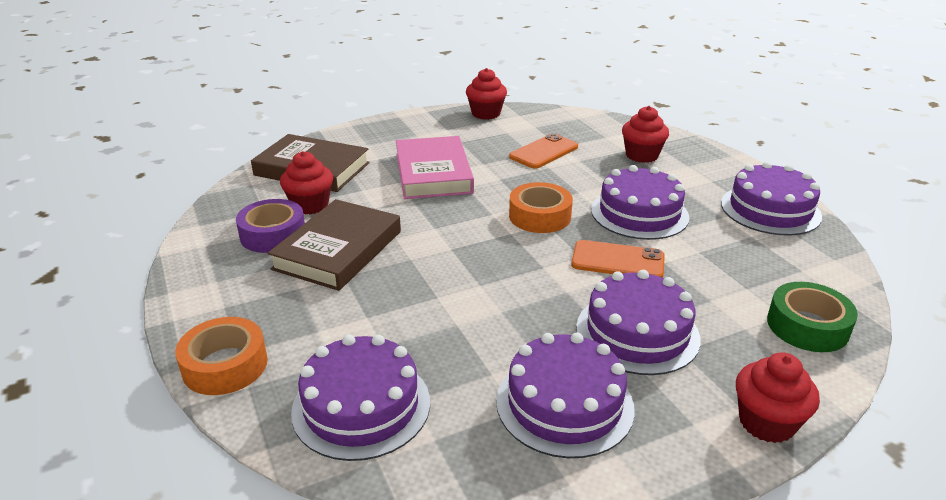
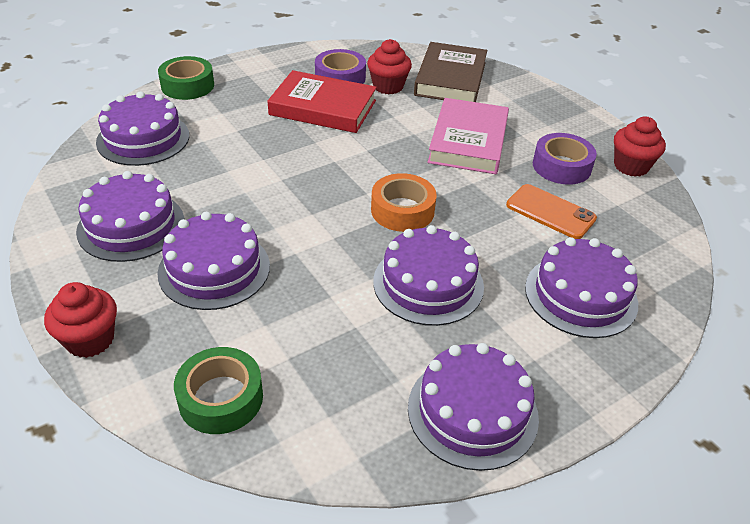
camera: 80 degrees right, 10 degrees up
(225, 365) = (187, 85): orange tape -> green tape
(338, 250) = (323, 107): brown book -> red book
(433, 173) = (468, 141): pink book -> pink book turned 60 degrees counterclockwise
(481, 139) = (561, 166): none -> purple tape
(617, 261) = (328, 262): orange phone -> none
(641, 155) = (580, 295): red cupcake -> purple cake

